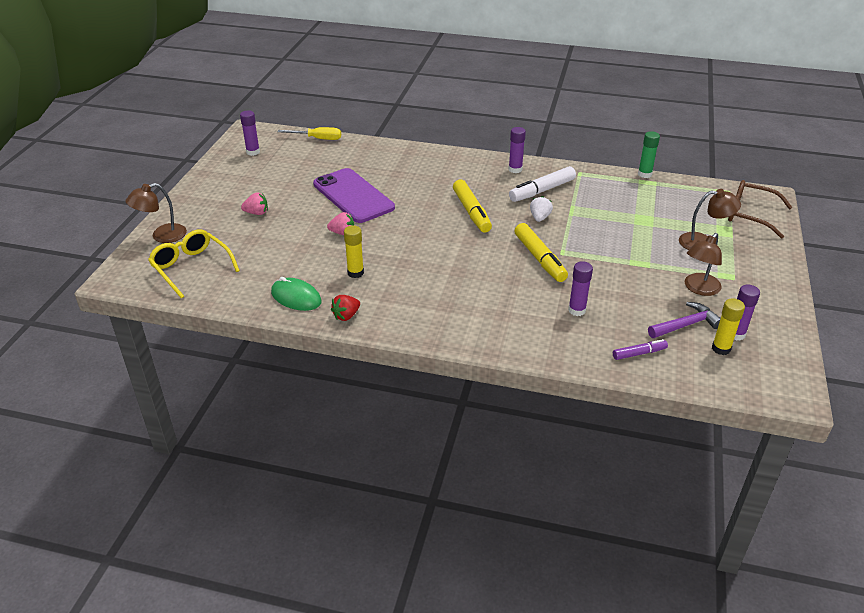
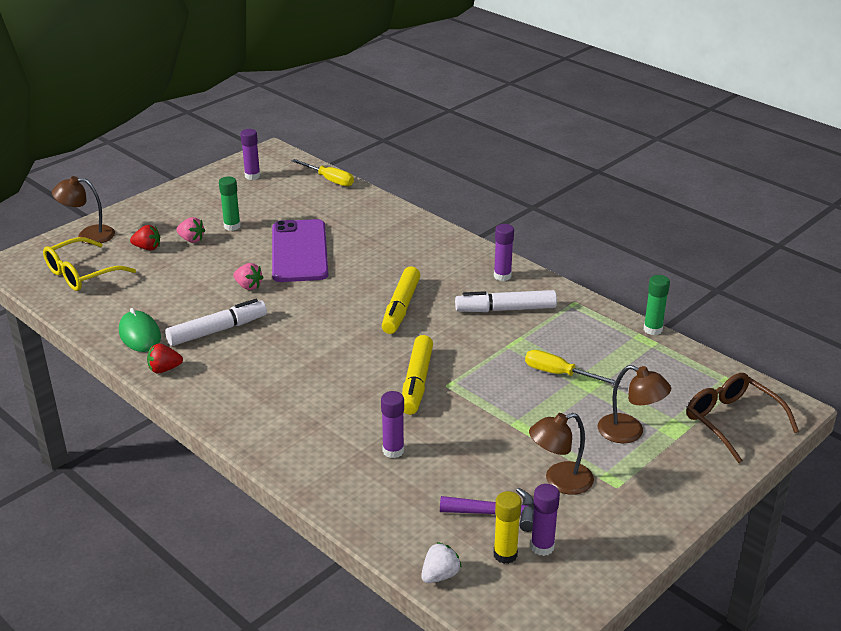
camera: 30 degrees right, 5 degrees down
(191, 267) = (81, 274): yellow glasses -> yellow glasses turned 120 degrees counterclockwise
(226, 230) = (147, 248): none -> red strawberry
(279, 193) = (232, 226): none -> green glue stick
(355, 273) = (217, 330): yellow glue stick -> white marker
(539, 218) = (468, 338): white strawberry -> white strawberry (440, 575)
(622, 221) = (559, 374): none -> yellow screwdriver
(639, 353) = (407, 521): purple marker -> none

